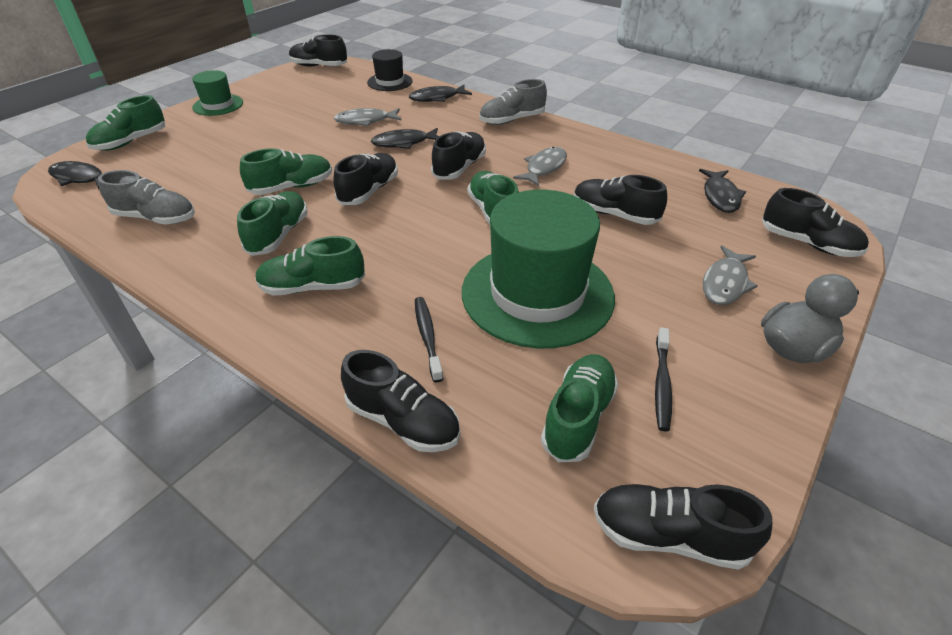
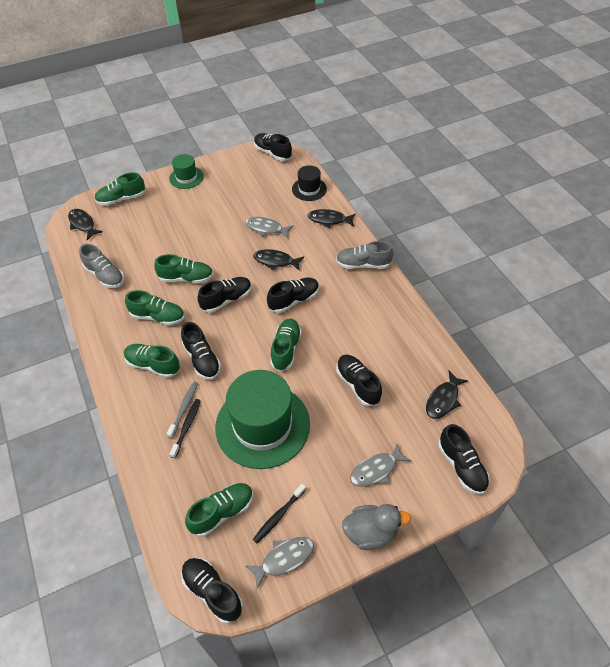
camera: 30 degrees right, 10 degrees up
(278, 235) = (158, 317): green shoe -> green shoe turned 60 degrees clockwise
(403, 421) = (143, 472): black shoe -> black shoe (202, 359)
(404, 317) = (184, 408): none -> grey toothbrush
(544, 168) = (347, 322): grey fish -> grey fish (284, 559)

